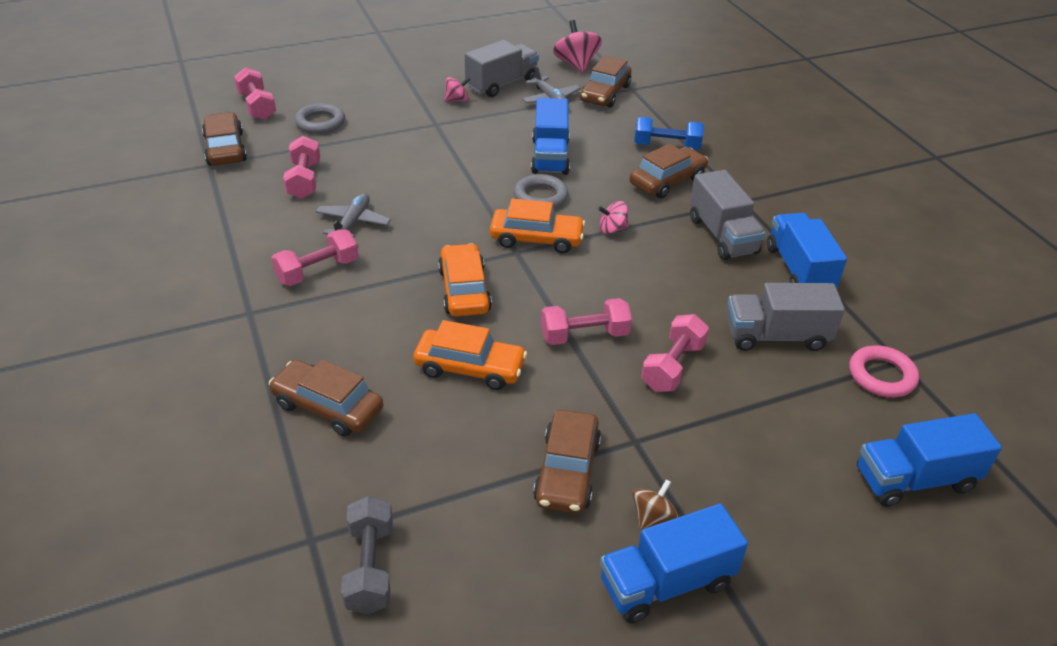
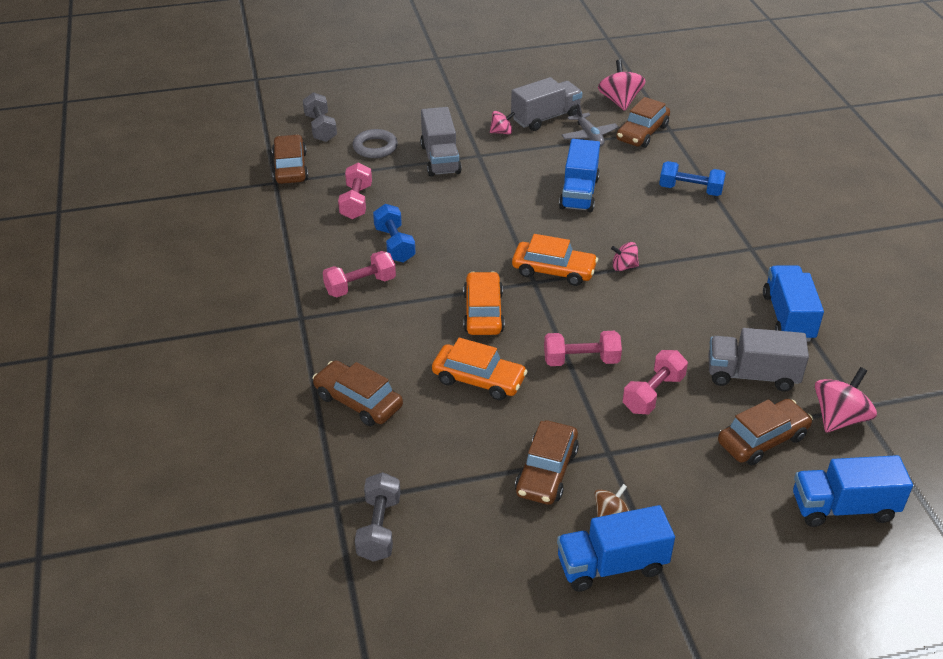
camera: 10 degrees right, 0 degrees up
(257, 106) = (320, 128): pink dumbbell -> grey dumbbell
(353, 223) = (394, 244): grey plane -> blue dumbbell
(540, 197) = (564, 231): grey ring -> none
(667, 181) = (684, 224): brown car -> brown car (762, 440)
(722, 236) = (724, 280): grey truck -> grey truck (440, 159)
(881, 375) = (839, 418): pink ring -> pink spinning top

